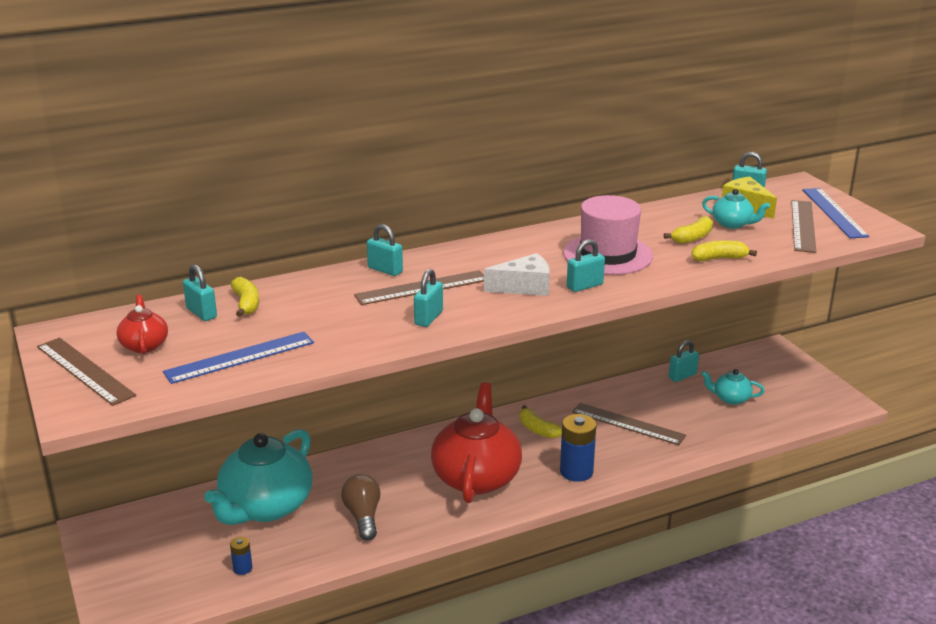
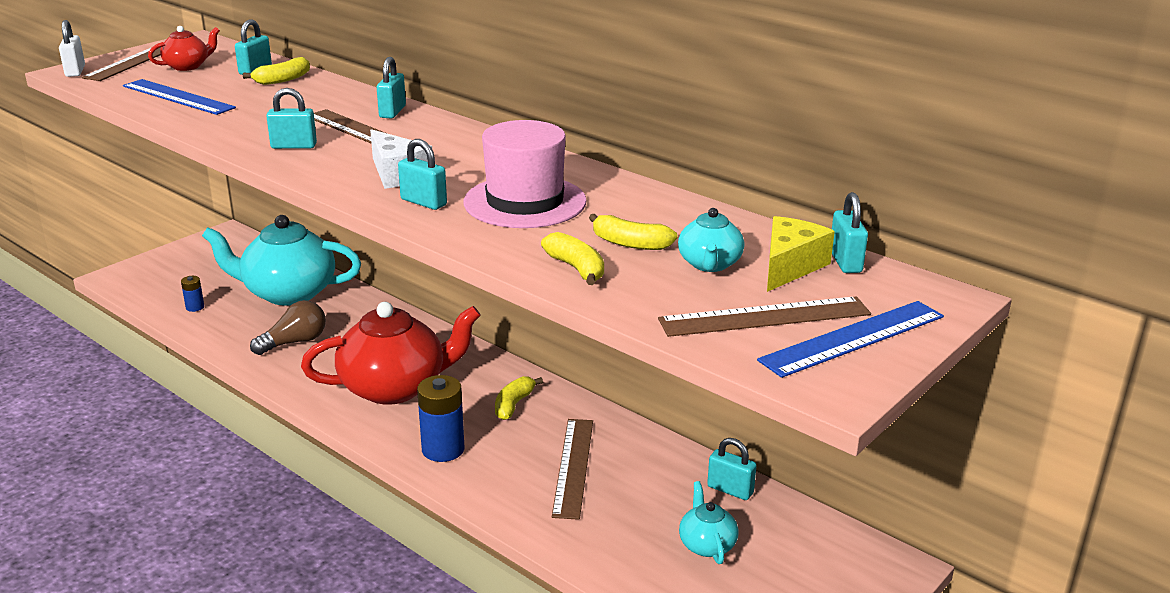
camera: 65 degrees right, 0 degrees up
(80, 409) = (75, 71): none -> white padlock

